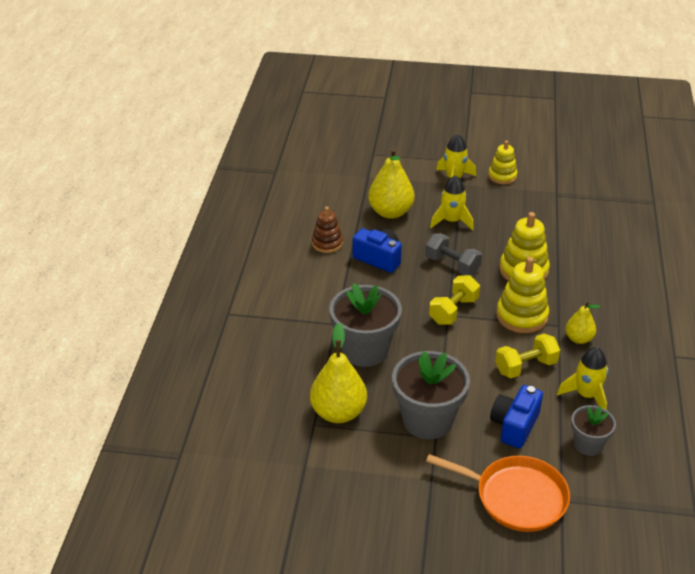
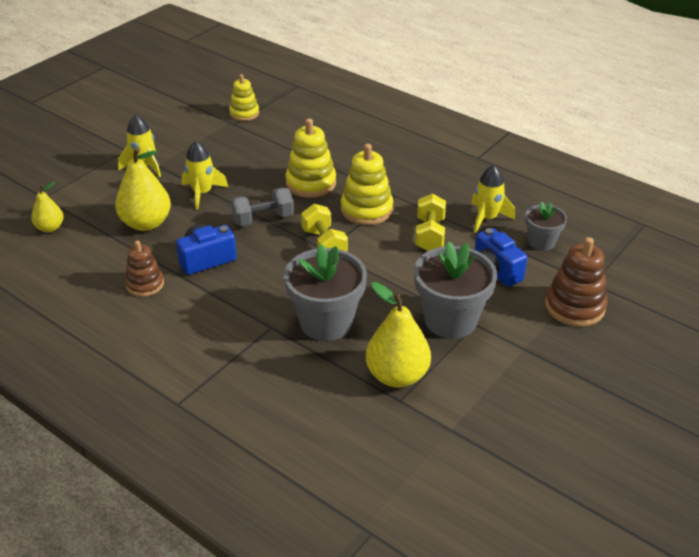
camera: 60 degrees left, 0 degrees up
(502, 176) = (174, 139): yellow stacking toy -> yellow stacking toy (244, 113)
(516, 497) = (574, 306): orange pan -> brown stacking toy
(578, 339) = (420, 193): yellow pear -> yellow pear (50, 228)

